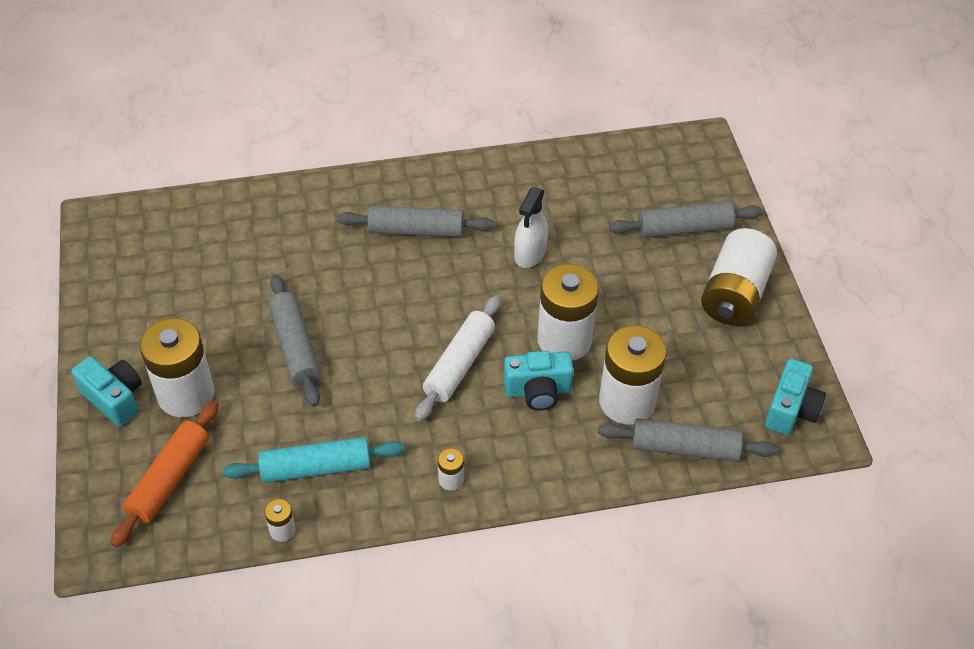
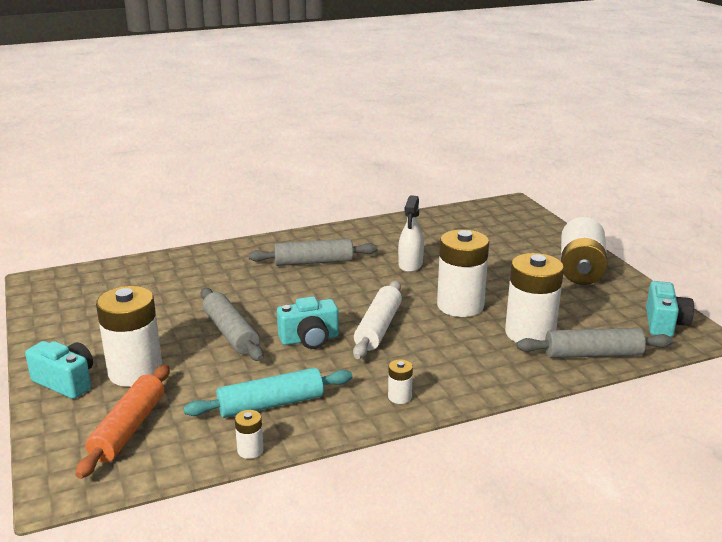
camera: 10 degrees left, 25 degrees down
(538, 390) = (452, 335): turquoise camera -> turquoise camera (309, 339)
(684, 228) = (523, 242): grey rolling pin -> none

